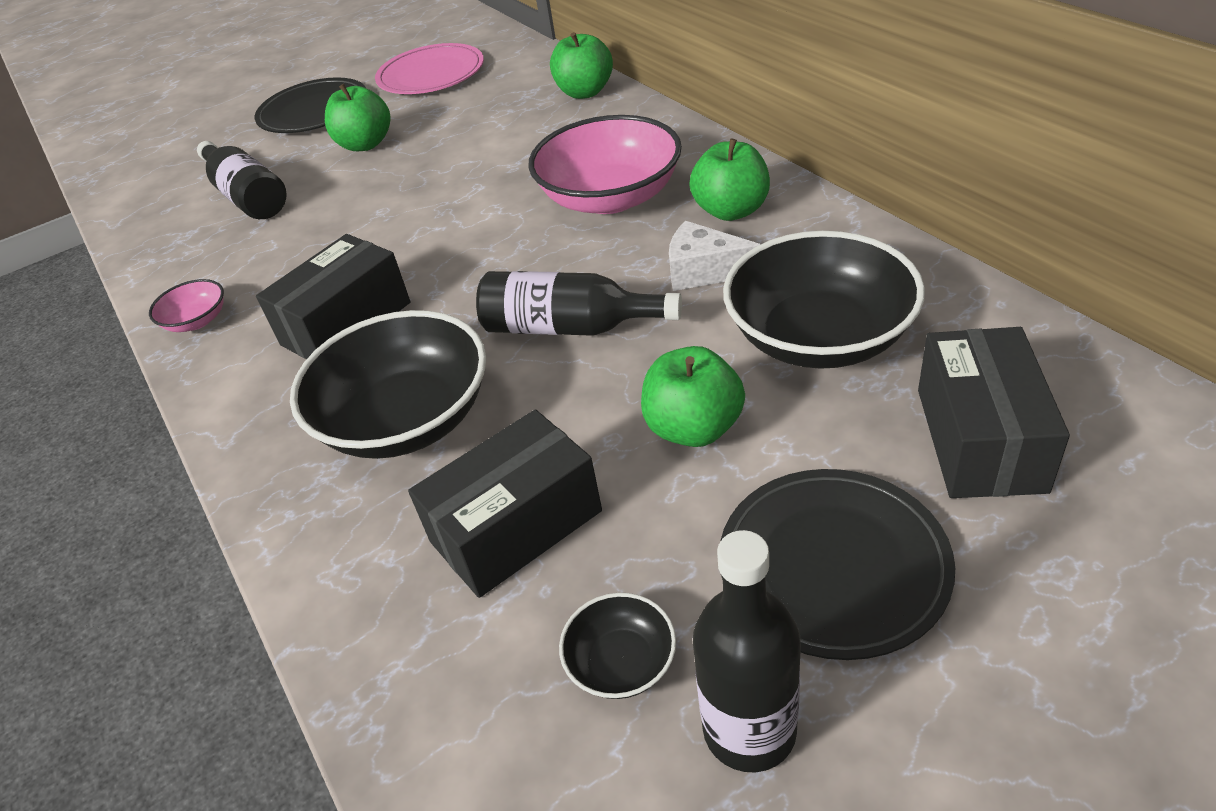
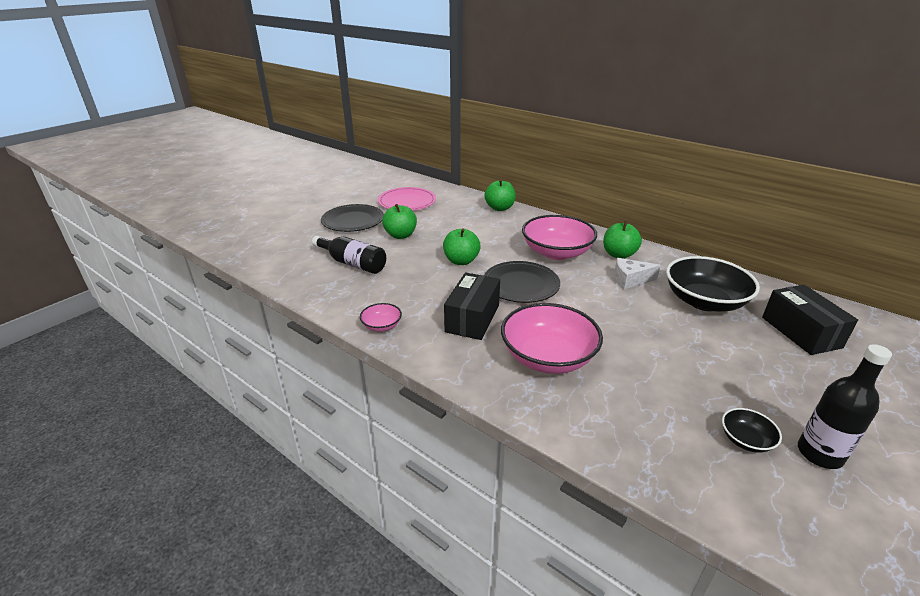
camera: 25 degrees left, 10 degrees down
(406, 419) = (548, 357): black bowl -> pink bowl
(516, 526) = (646, 394): black box -> none
(569, 327) = (590, 308): black bottle -> none
(694, 428) = (686, 343): green apple -> green apple (461, 261)
(833, 565) = (791, 386): black plate -> black plate (521, 285)

